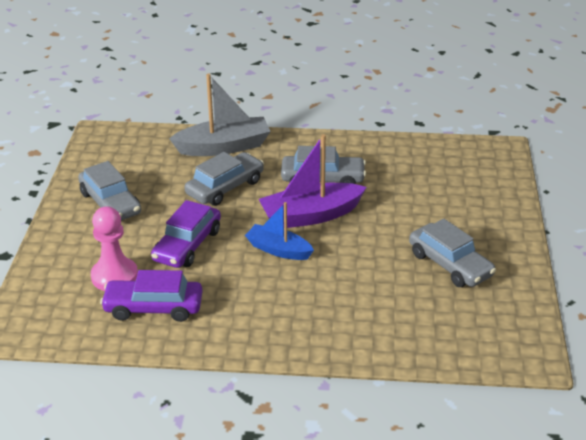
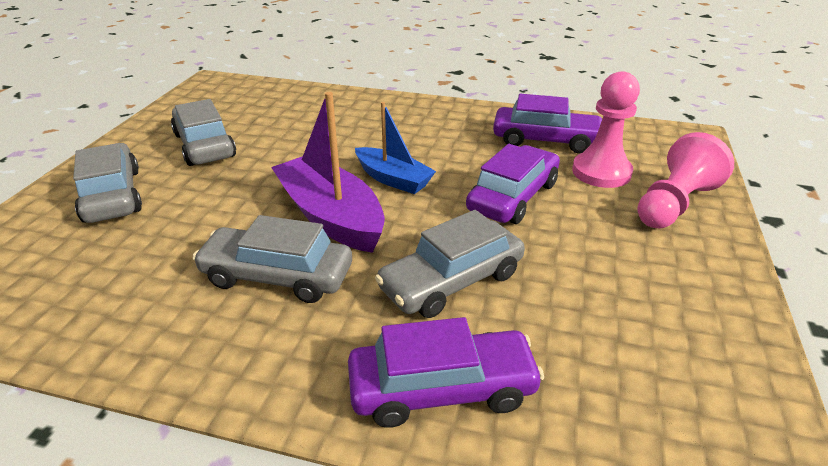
camera: 170 degrees left, 0 degrees up
(71, 253) = (674, 204): none -> pink pawn
(110, 203) = (651, 274): grey car -> grey car (112, 195)
(224, 147) = (442, 389): grey boat -> purple car
(310, 216) = (331, 217): purple boat -> purple boat turned 120 degrees counterclockwise

